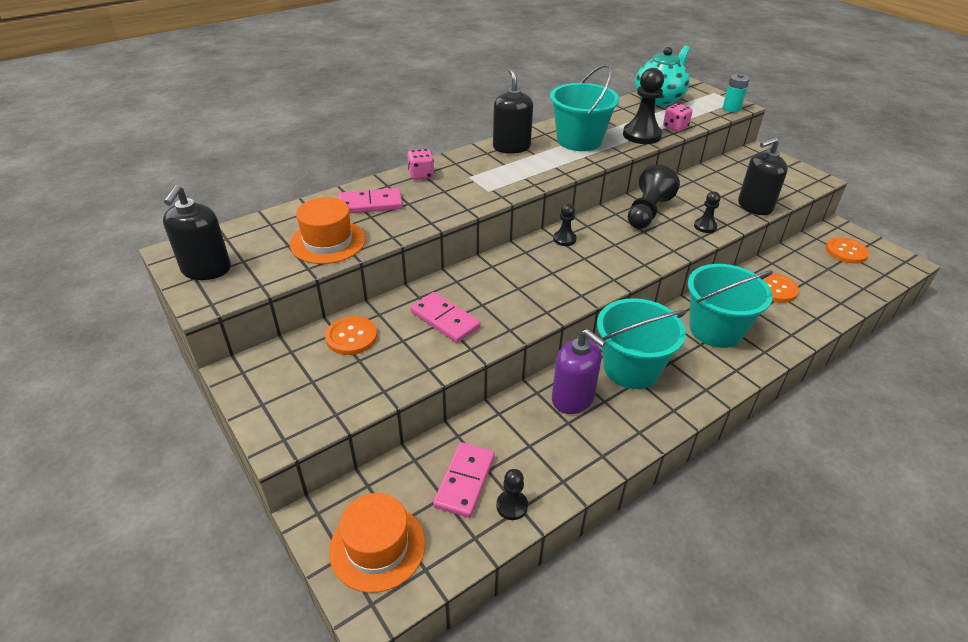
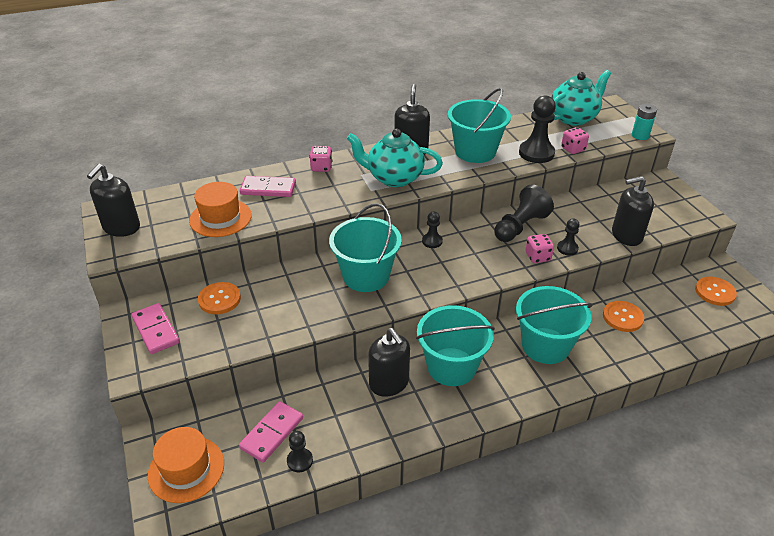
camera: 15 degrees right, 0 degrees up
(445, 319) = (298, 297): pink domino -> pink domino (156, 330)
(508, 176) = (394, 178): none -> turquoise teapot
(510, 285) = (366, 276): none -> turquoise bucket
(573, 398) = (389, 383): purple soap dispenser -> black soap dispenser
(680, 239) = (537, 257): none -> pink dice

